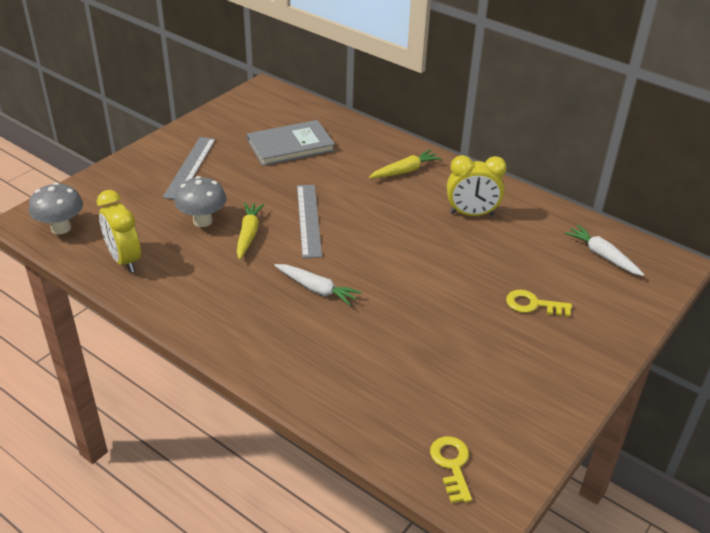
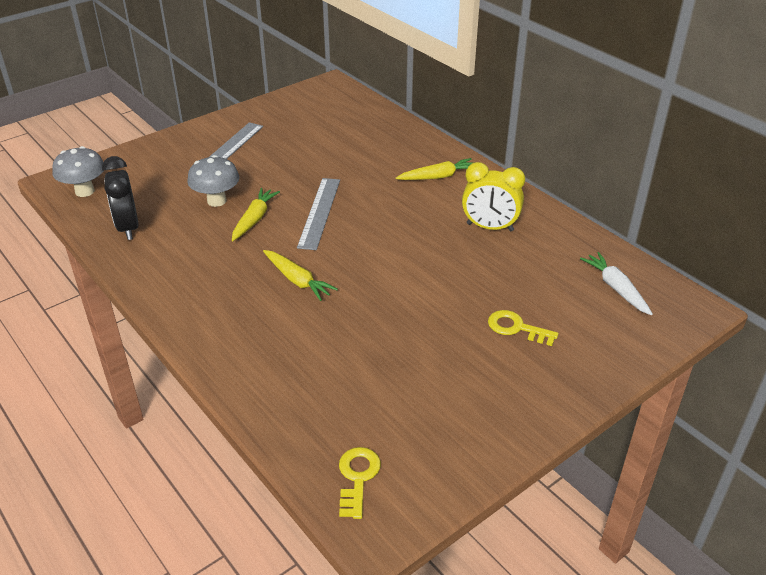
camera: 15 degrees right, 0 degrees up
(124, 260) = (128, 228): yellow clock -> black clock
(290, 146) = (333, 140): grey book -> none
(317, 289) = (297, 280): white carrot -> yellow carrot

